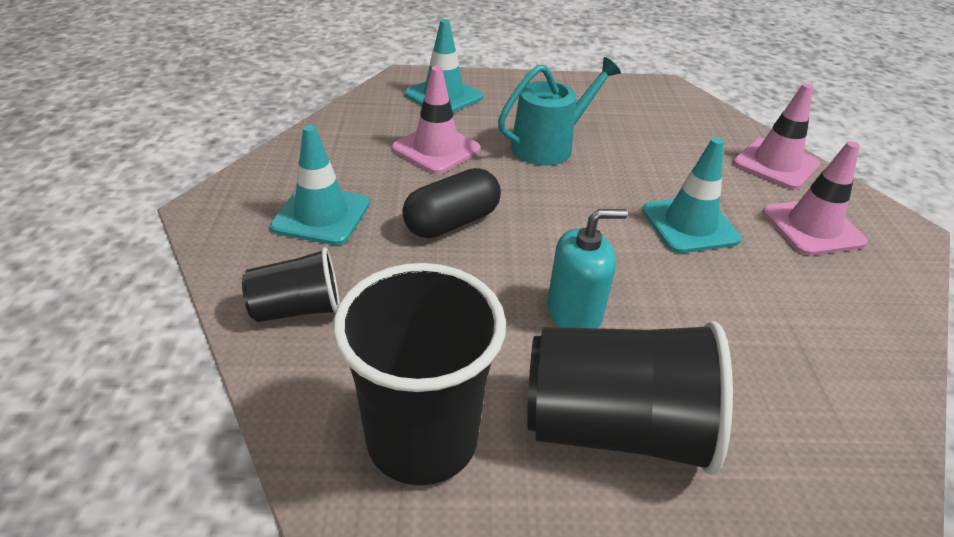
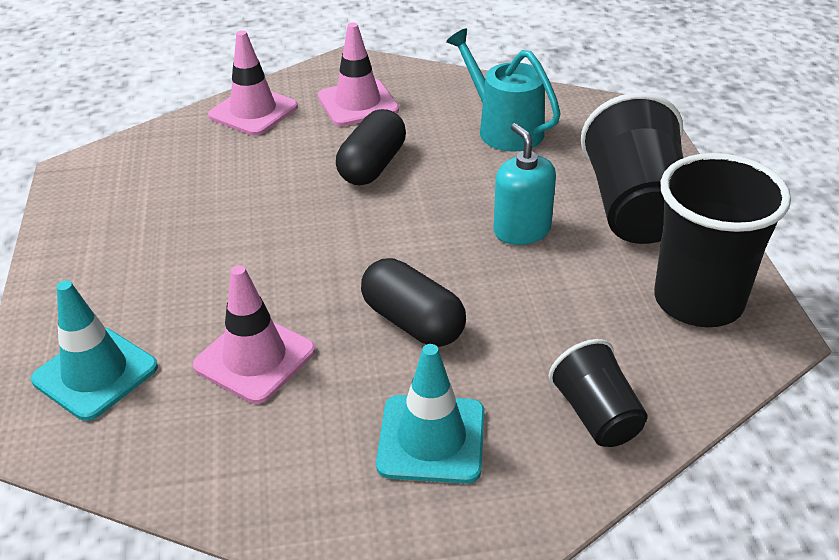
camera: 95 degrees left, 0 degrees up
(548, 146) = (235, 260): turquoise watering can -> turquoise watering can (504, 129)
(689, 225) = (372, 166): turquoise traffic cone -> black capsule

